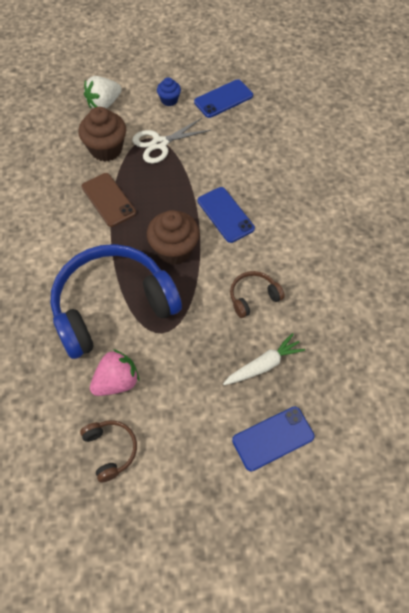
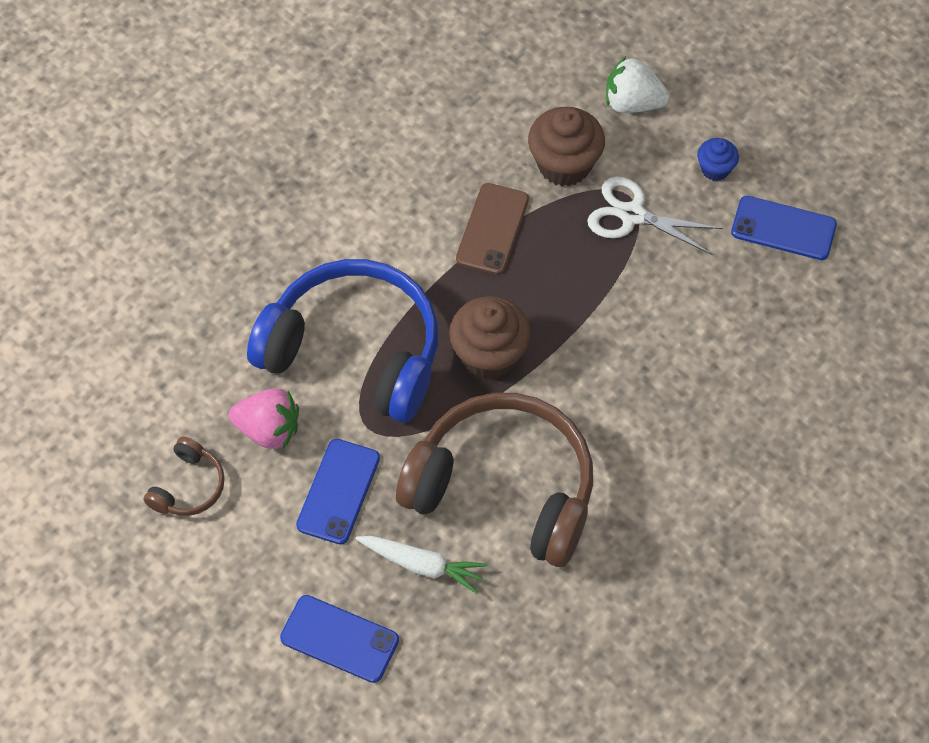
camera: 50 degrees right, 0 degrees up
(225, 214) = (595, 371): blue phone -> blue phone (338, 491)
(253, 297) = (503, 489): brown headphones -> brown headphones, size x2.36

